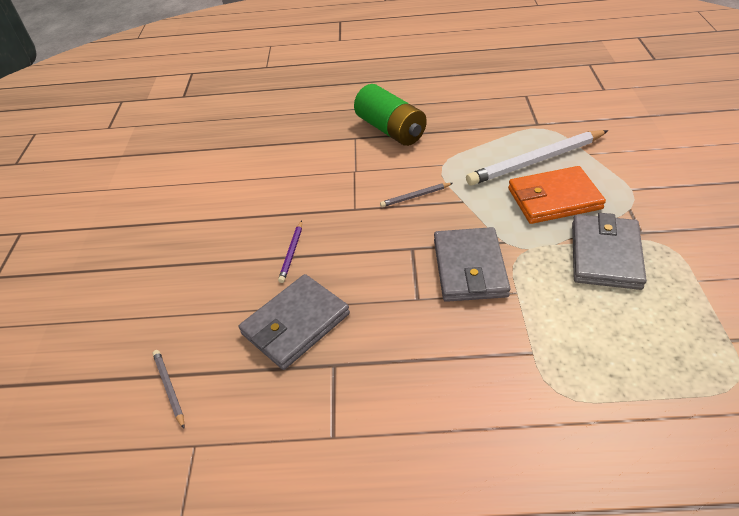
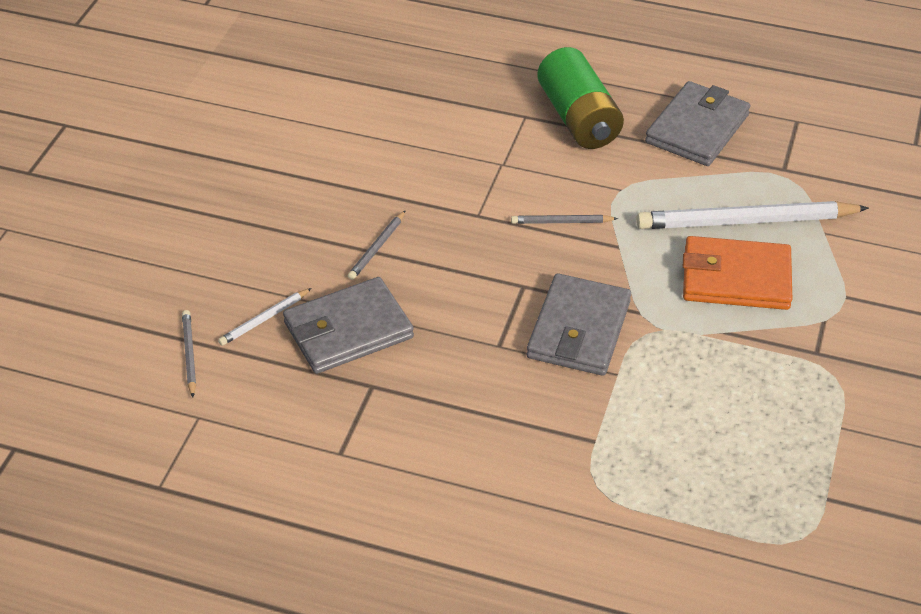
camera: 15 degrees right, 0 degrees up
(224, 336) = (264, 319): none -> white pencil
(292, 253) = (377, 248): purple pencil -> grey pencil
(605, 255) = (751, 365): grey wallet -> grey wallet (697, 129)

